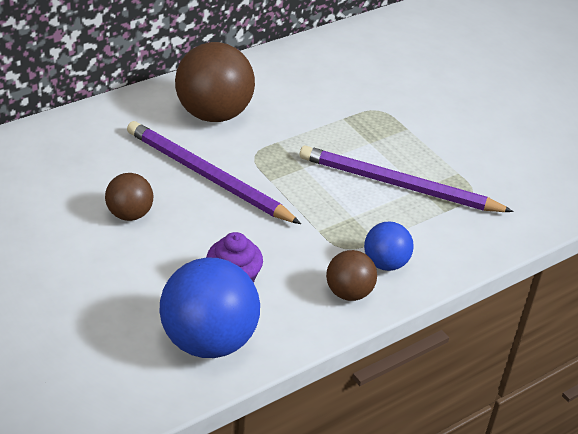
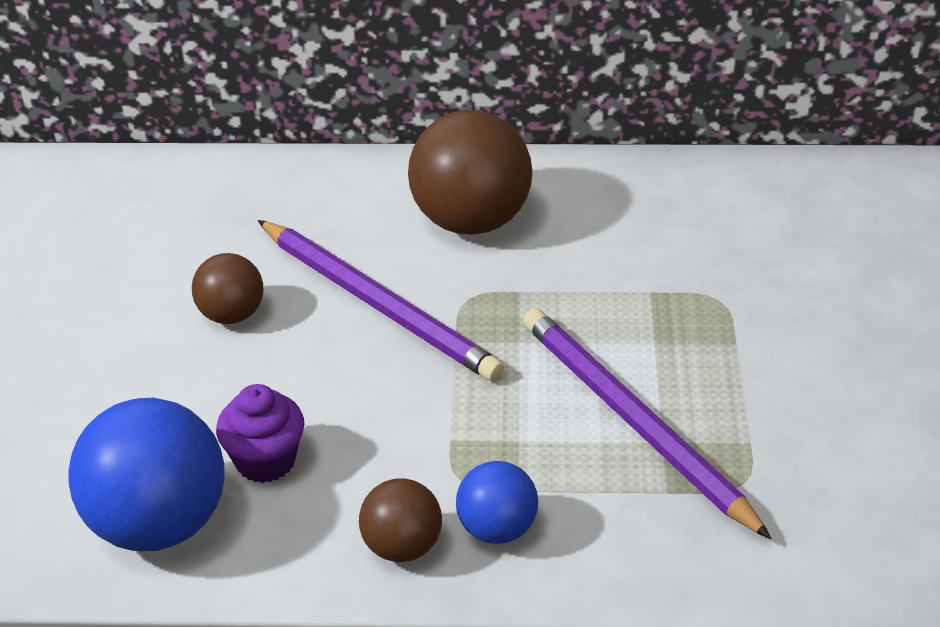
camera: 40 degrees right, 0 degrees up
(208, 176) = (377, 303): purple pencil -> purple pencil turned 150 degrees clockwise

